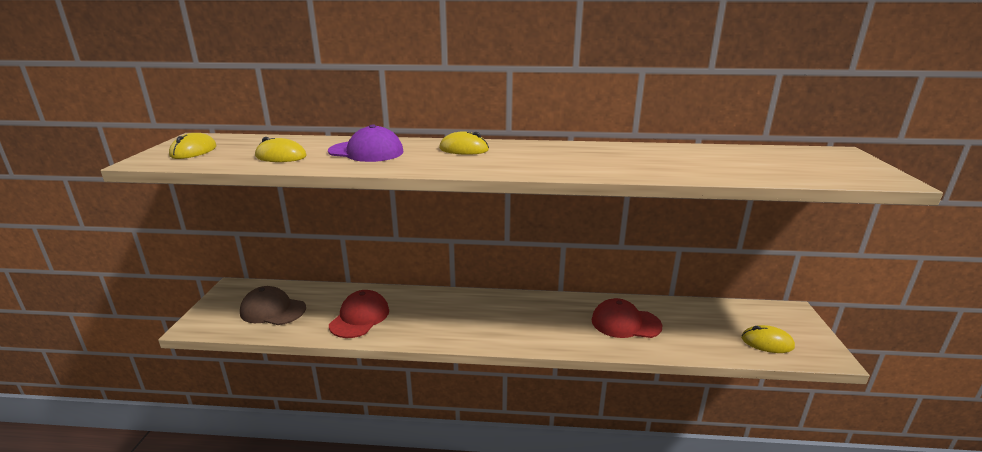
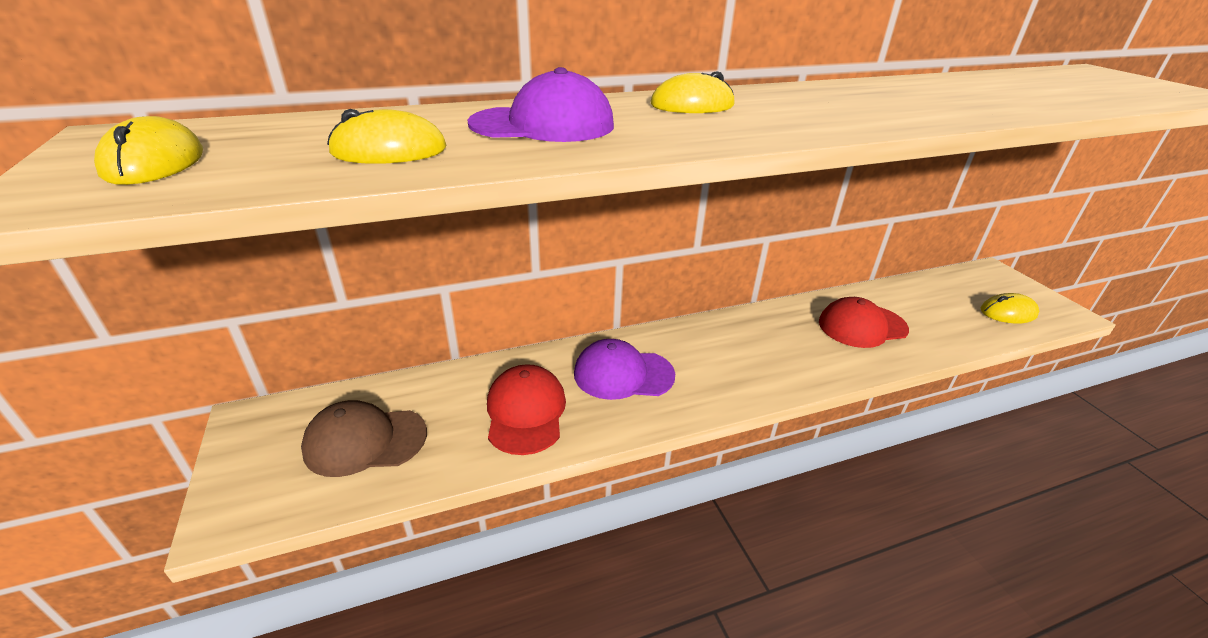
camera: 25 degrees left, 10 degrees up
(431, 312) = (623, 374): none -> purple cap

